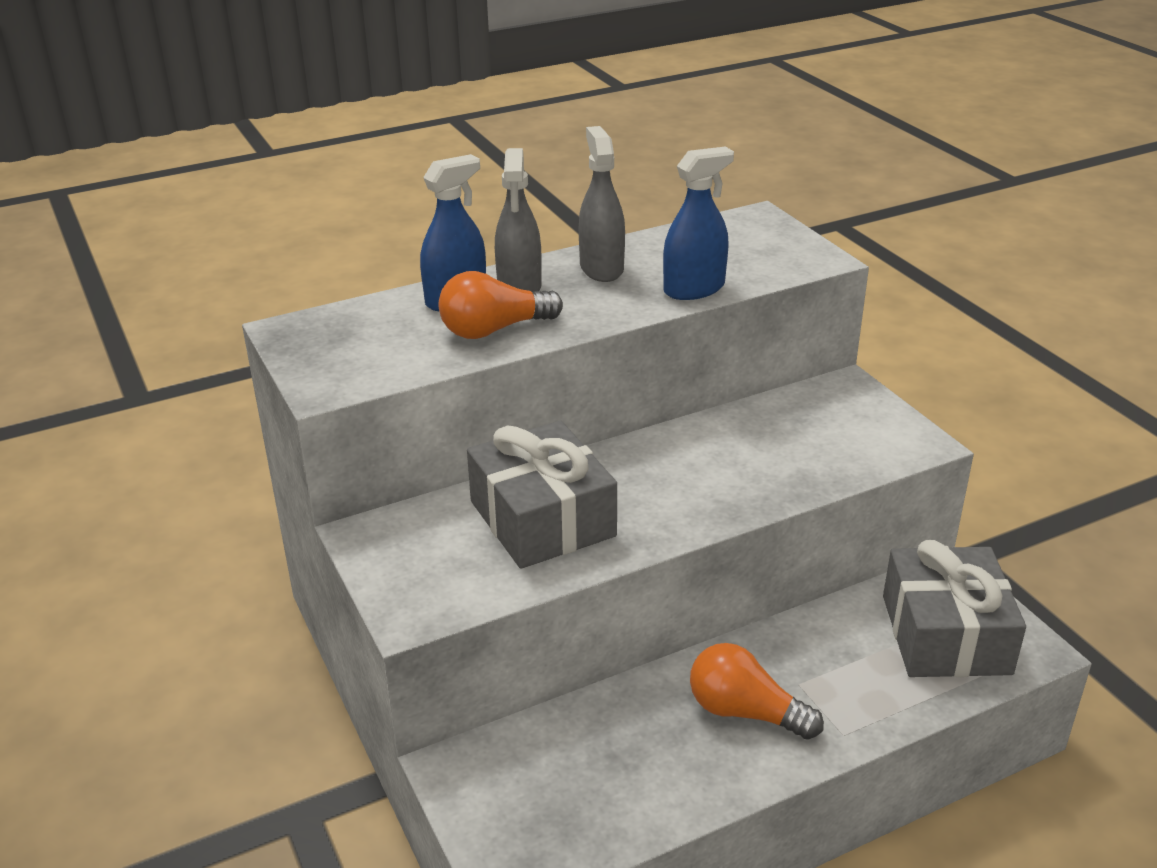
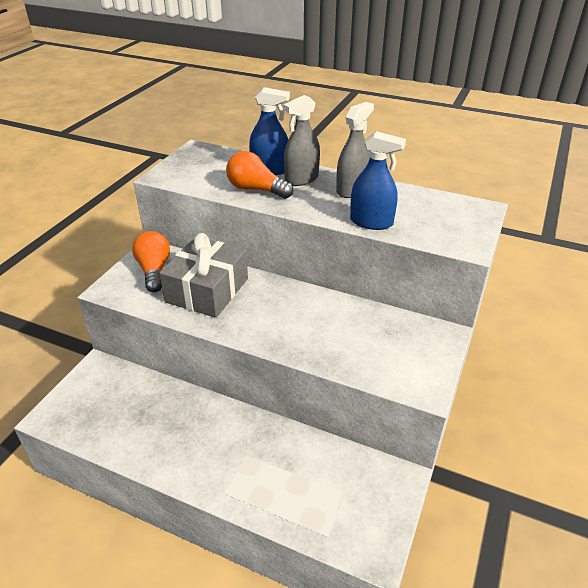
camera: 50 degrees right, 5 degrees up
(745, 712) = (208, 444): orange light bulb -> orange light bulb (154, 271)
(945, 634) = (346, 501): grey gift -> none

